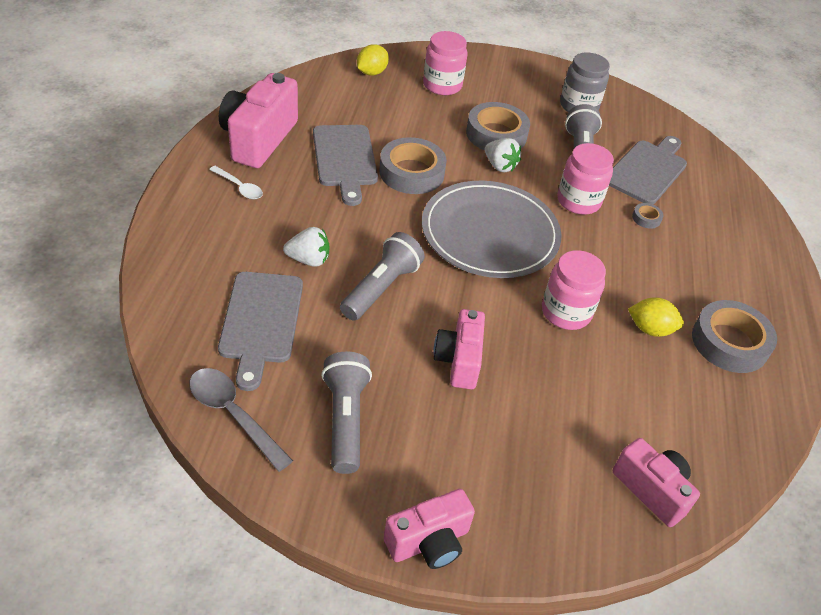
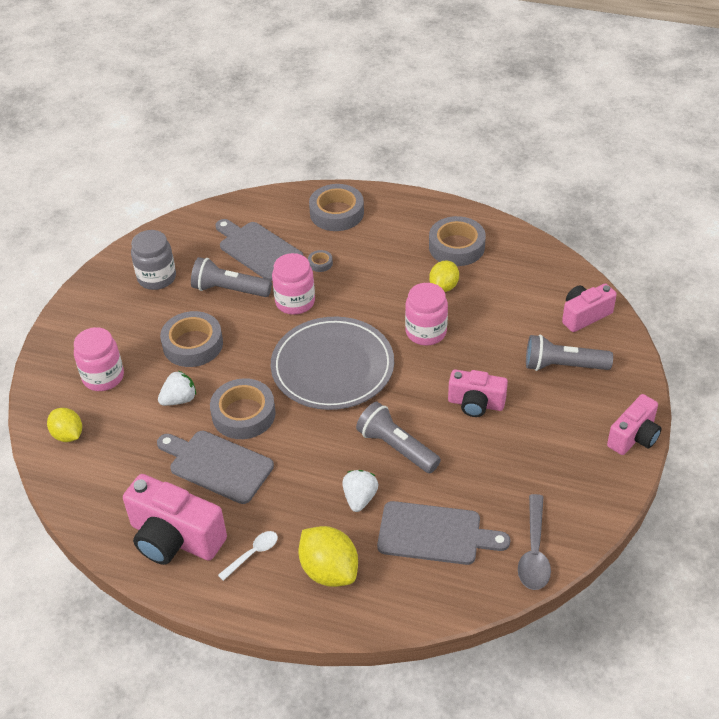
camera: 75 degrees left, 0 degrees up
(217, 240) = (329, 570): none -> yellow lemon
(233, 415) = (534, 551): grey spoon -> grey spoon turned 45 degrees counterclockwise
(345, 159) = (217, 465): grey cutting board -> grey cutting board turned 150 degrees counterclockwise
(345, 419) = (535, 478): grey flashlight -> grey flashlight (563, 366)
(429, 542) = (634, 437): pink camera -> pink camera turned 60 degrees clockwise
(499, 166) = (241, 348): white strawberry -> white strawberry (179, 399)
(736, 229) = (337, 213): none -> grey tape

